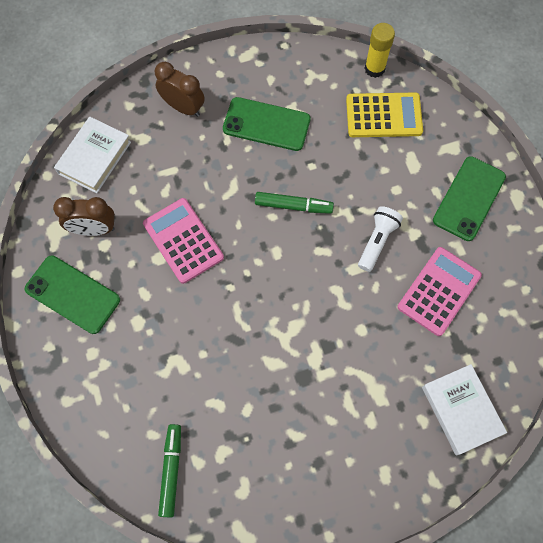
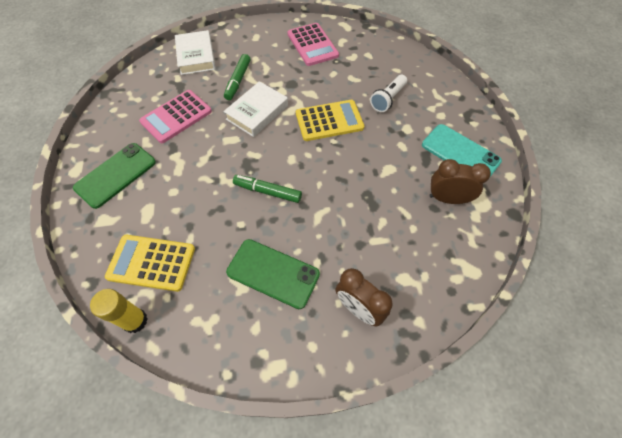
camera: 170 degrees left, 10 degrees down
(72, 294) = (460, 153): green phone -> turquoise phone
(94, 157) = (453, 266): white book -> white book (257, 112)
(171, 470) = (385, 53): green marker -> green marker (238, 81)
(183, 241) = (368, 178): pink calculator -> pink calculator (312, 45)
(240, 318) = (329, 121): none -> yellow calculator
(377, 241) = (207, 155): white flashlight -> white flashlight (388, 99)

